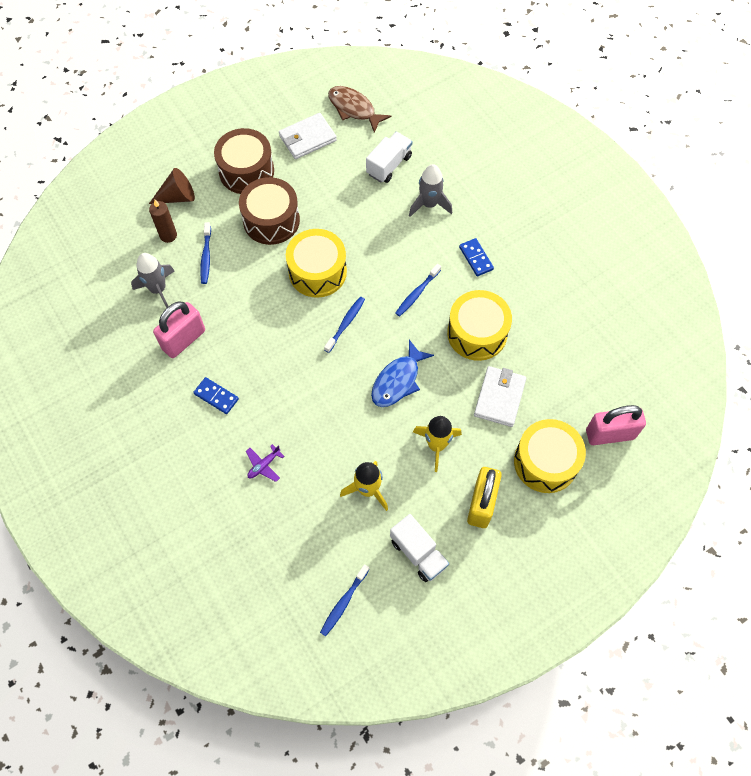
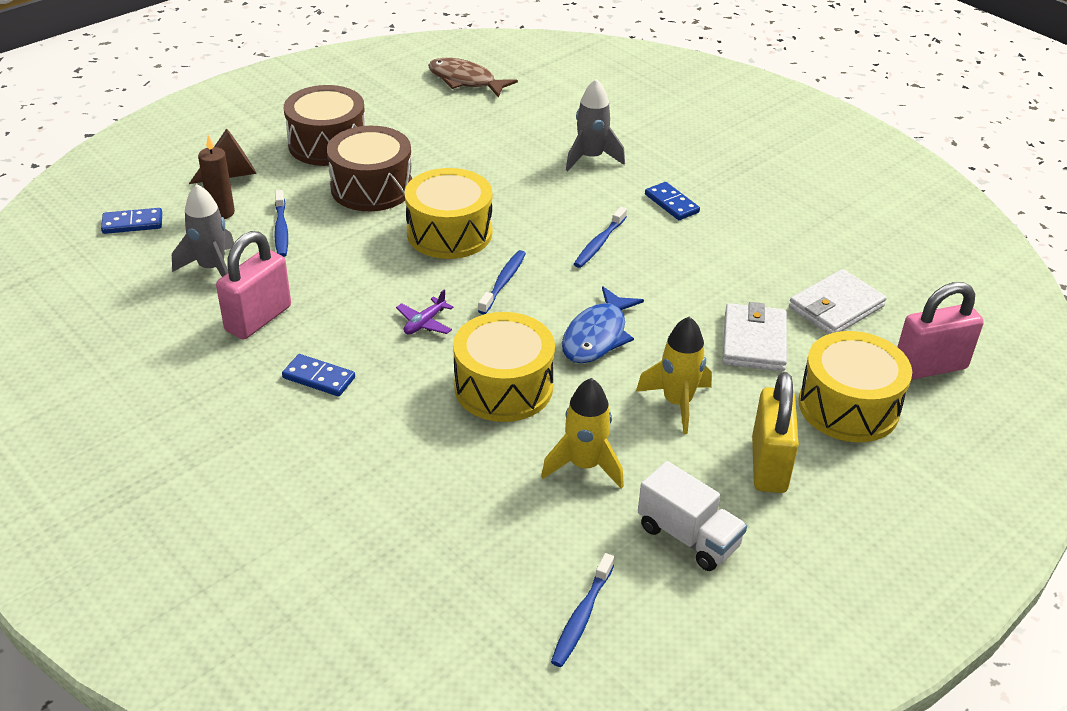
camera: 10 degrees left, 25 degrees down
(109, 240) = (132, 223): none -> blue domino
(264, 465) = (409, 452): purple plane -> purple plane (424, 323)
(307, 138) = (408, 109): white wallet -> white wallet (836, 307)
(389, 165) = (525, 126): white truck -> none
(477, 333) = (698, 277): yellow drum -> yellow drum (503, 387)

